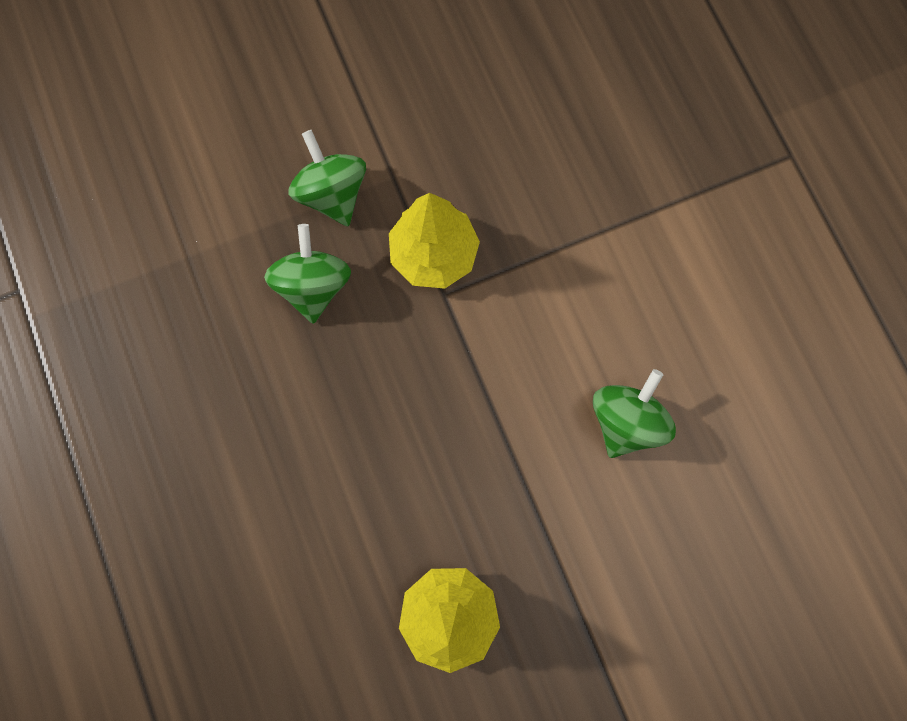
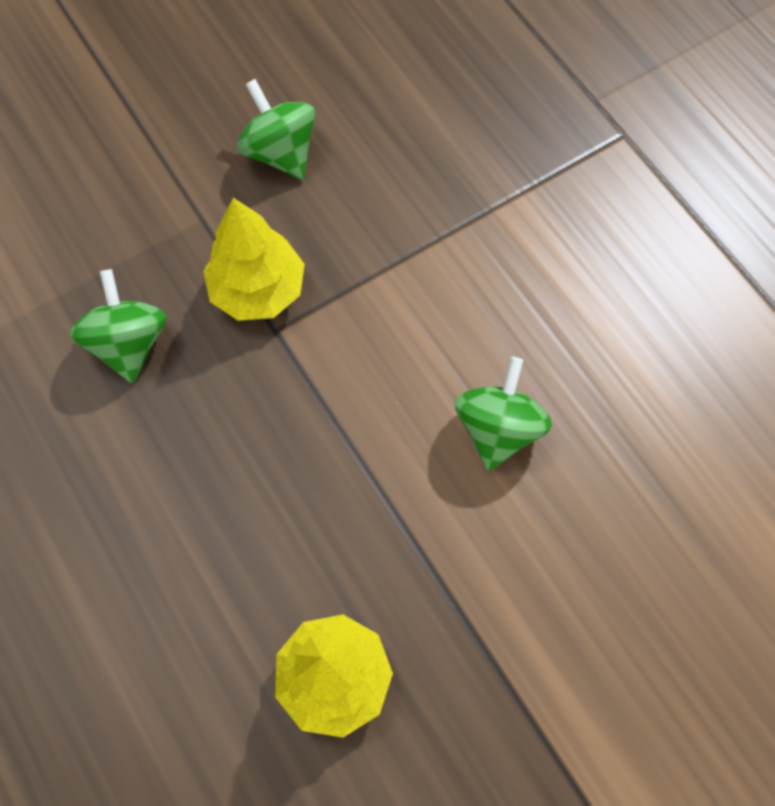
camera: 10 degrees left, 10 degrees down
(333, 194) = (137, 246): green spinning top -> green spinning top (280, 152)

